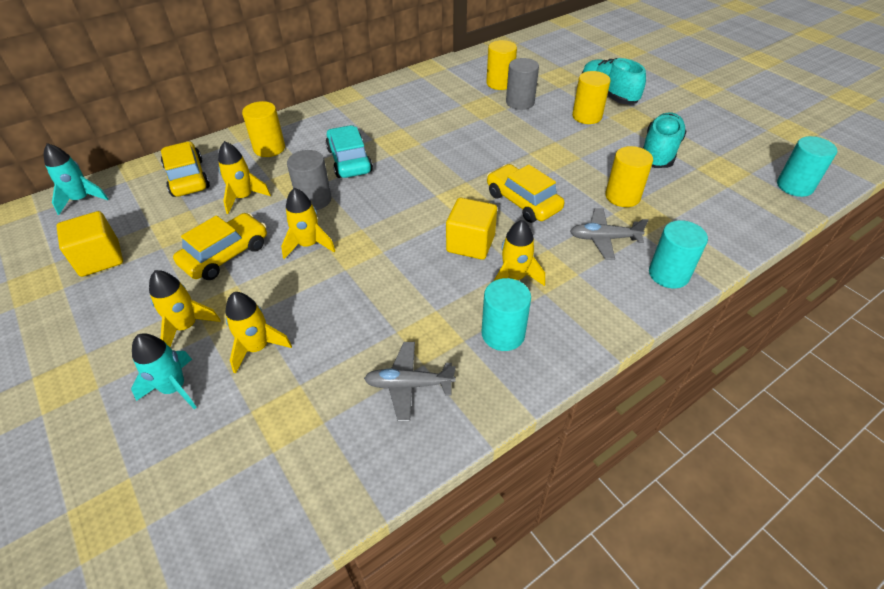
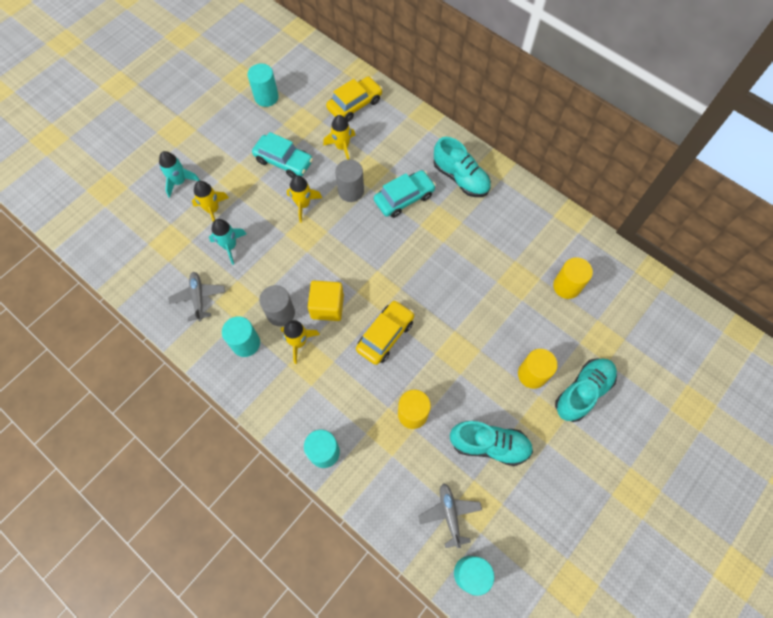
camera: 75 degrees right, 20 degrees up
(81, 199) = (317, 58): turquoise rocket -> turquoise rocket (230, 246)
(100, 258) = (266, 97): yellow cube -> turquoise cylinder
(186, 326) = (222, 167): yellow rocket -> none
(225, 255) = (284, 161): yellow car -> turquoise car
(269, 148) = (404, 139): yellow cylinder -> none
(347, 119) = (460, 178): none -> turquoise shoe
(520, 102) = (537, 310): grey cylinder -> grey cylinder (280, 313)
(604, 238) = (354, 402): grey plane -> grey plane (449, 514)

